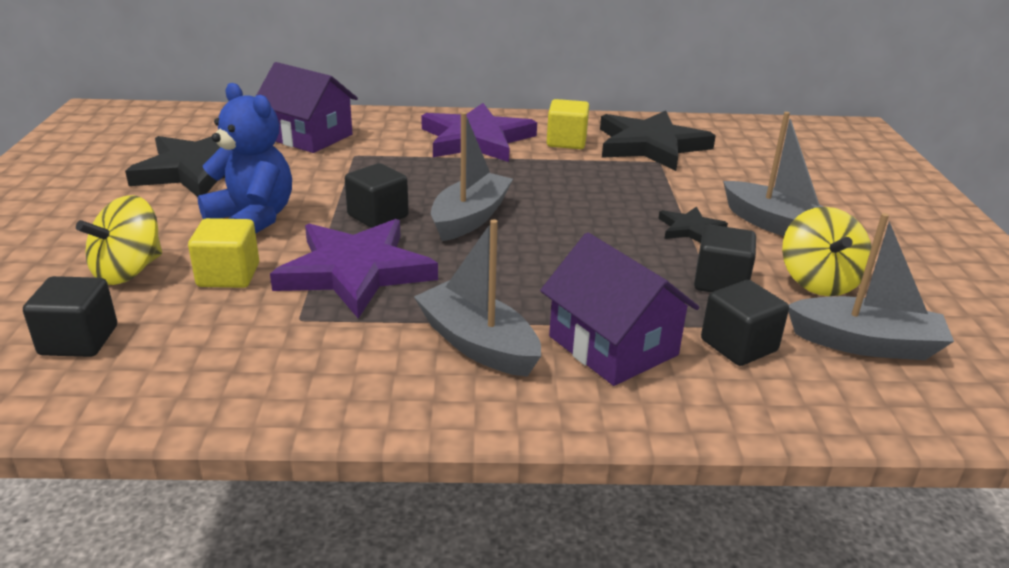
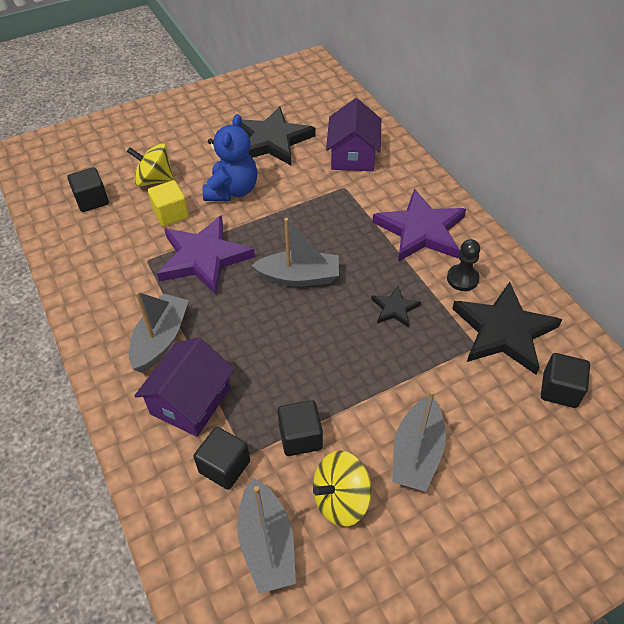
camera: 65 degrees right, 20 degrees up
(378, 216) = (271, 236): black cube -> black cube (559, 390)
(566, 142) = (462, 279): yellow cube -> black pawn
(690, 229) = (369, 399): black star -> black star (395, 308)

